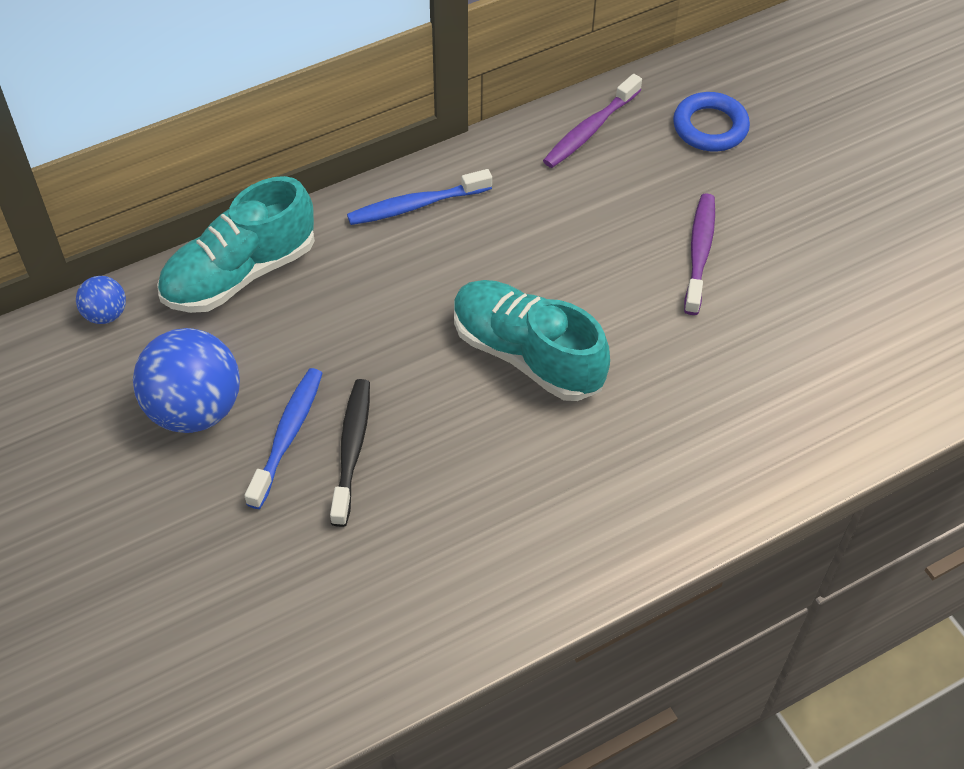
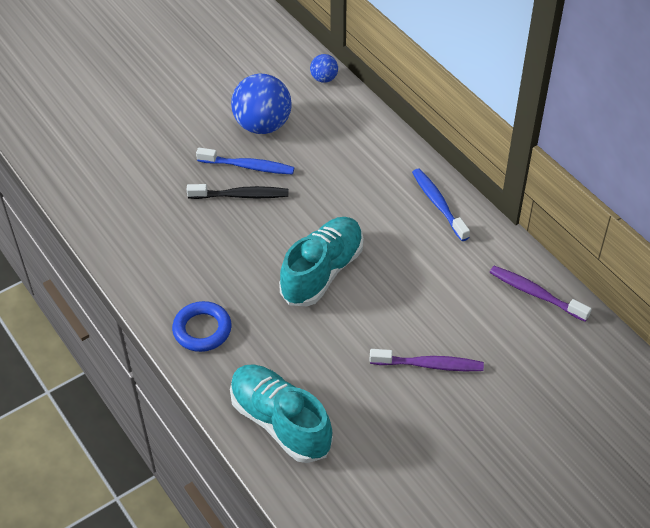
camera: 85 degrees right, 5 degrees down
(240, 273) = (364, 129): turquoise shoe -> turquoise shoe (280, 422)
(710, 127) = (560, 369): blue ring -> blue ring (202, 330)

